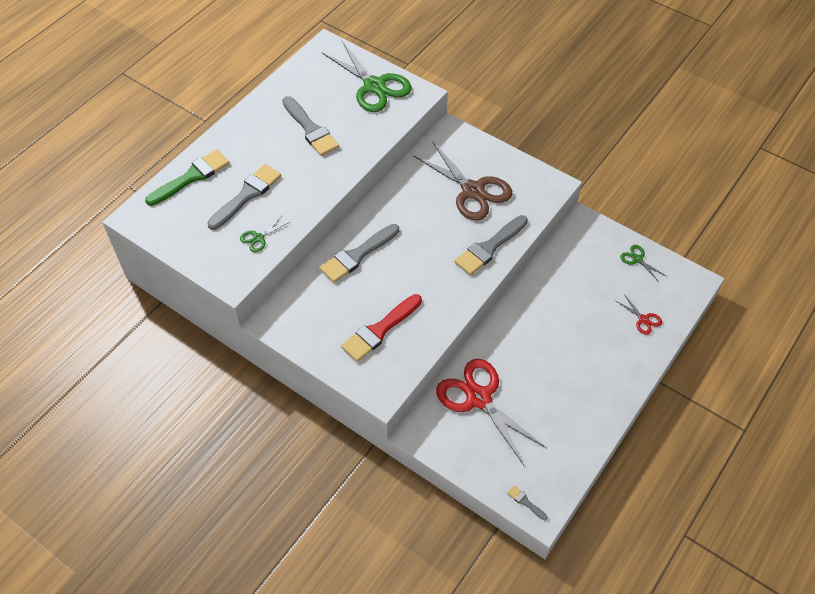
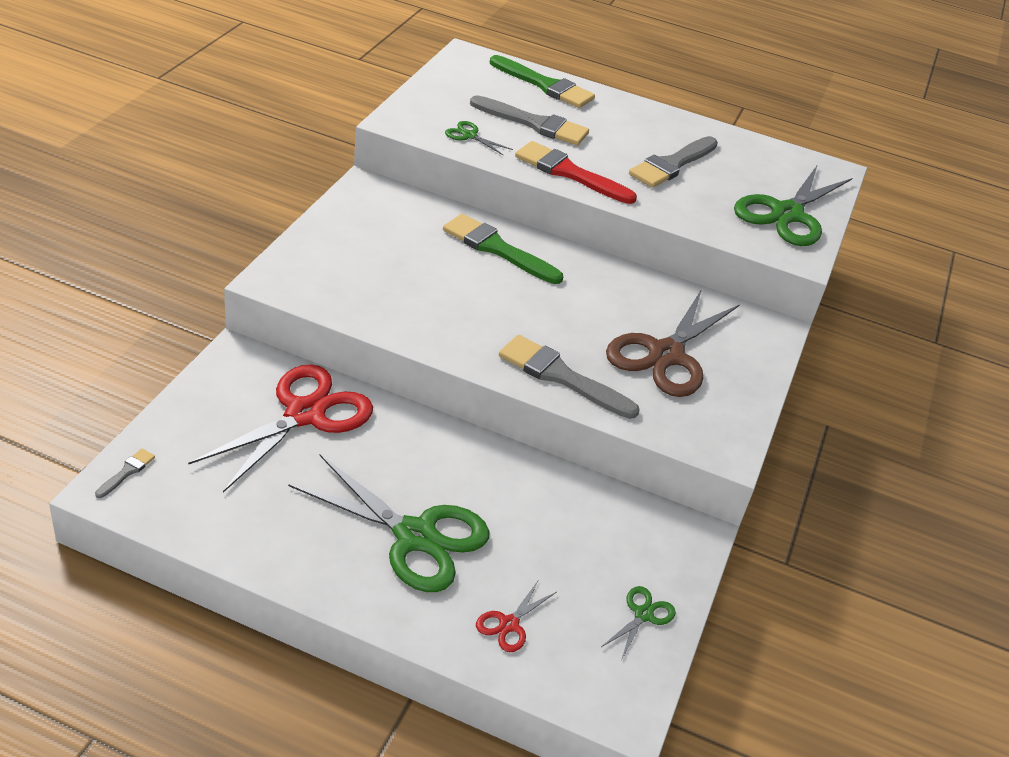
camera: 70 degrees right, 15 degrees down
(357, 255) = (497, 248): grey brush -> green brush
(380, 330) = (375, 274): red brush -> red brush (568, 173)
(582, 353) = (415, 536): none -> green scissors

